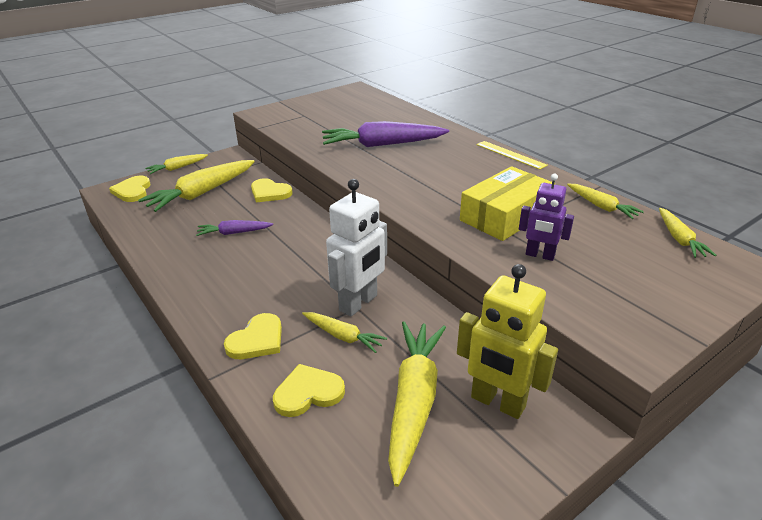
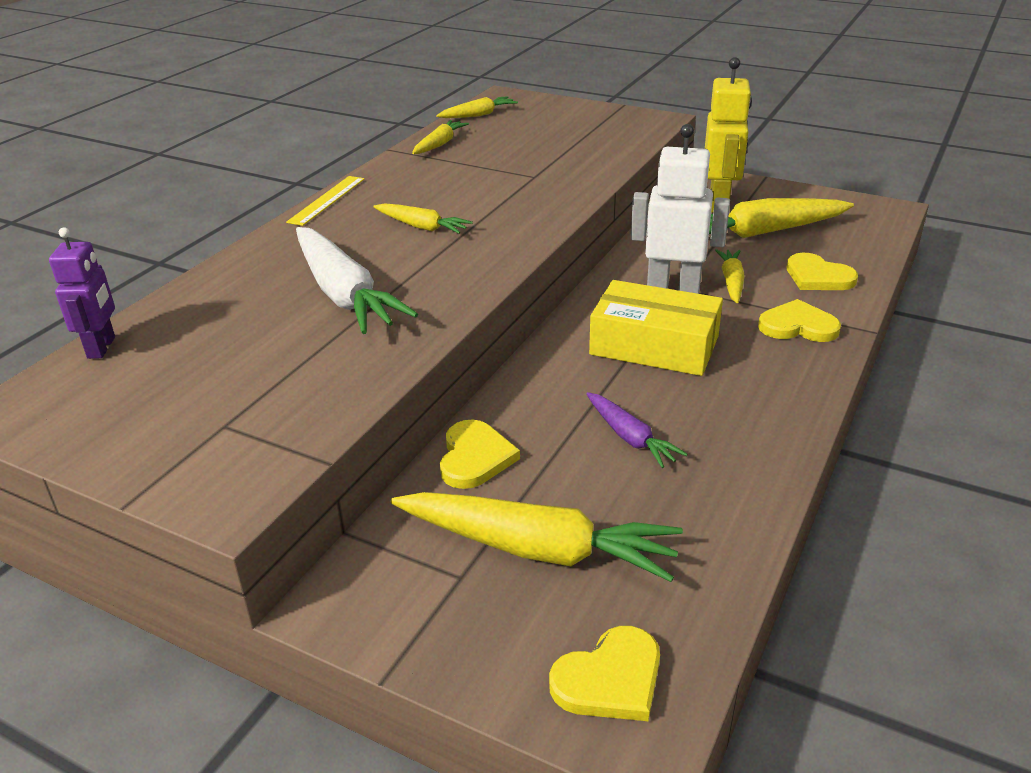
camera: 115 degrees left, 0 degrees up
(177, 168) = (450, 668): yellow carrot -> yellow carrot (422, 227)
(382, 145) = (344, 294): purple carrot -> white carrot
(505, 215) = (503, 180): yellow box -> yellow box (654, 345)
(540, 255) = (566, 158): purple robot -> purple robot (102, 347)

